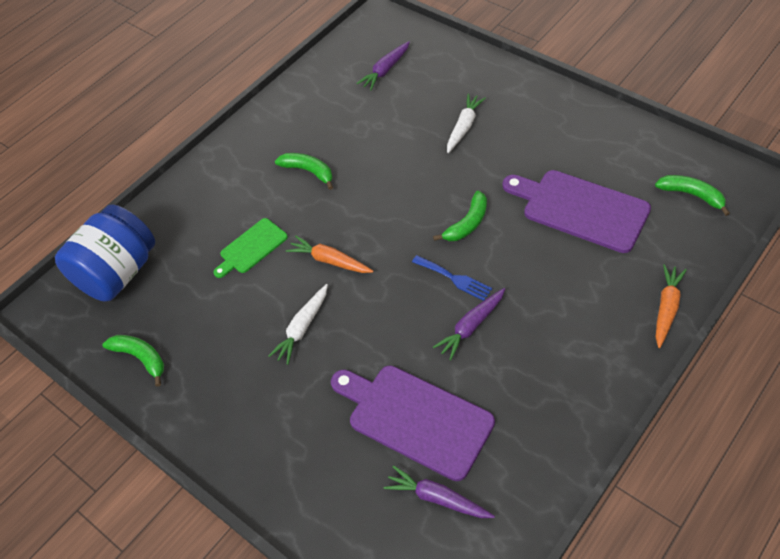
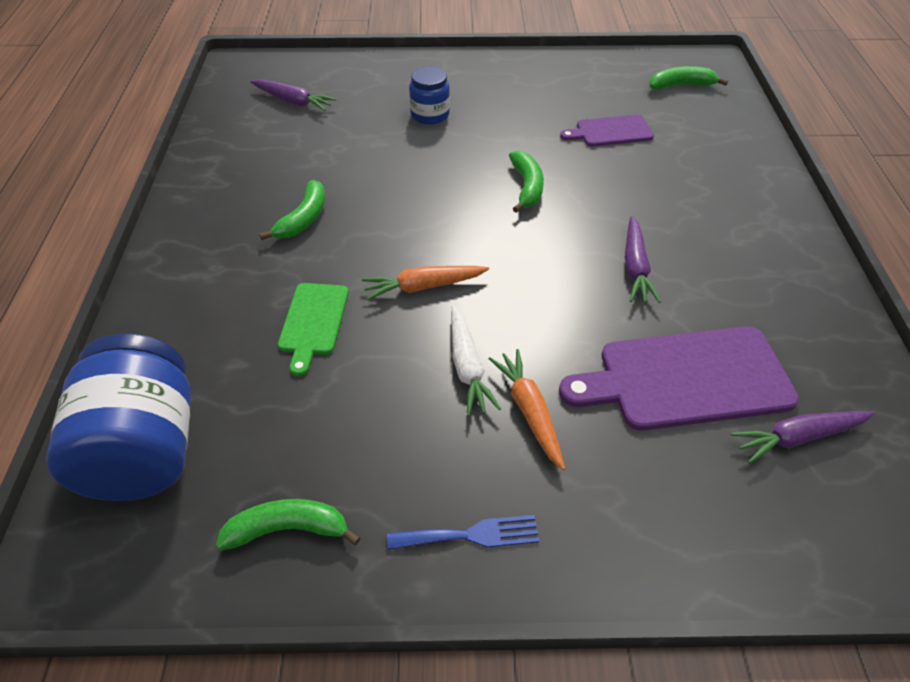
camera: 45 degrees left, 5 degrees down
(308, 171) = (303, 219): green banana -> green banana turned 120 degrees clockwise
(385, 70) = (293, 102): purple carrot -> purple carrot turned 60 degrees counterclockwise
(454, 279) = (570, 236): blue fork -> blue fork (471, 535)
(464, 127) = (430, 115): white carrot -> blue jar
(580, 209) = (610, 131): purple cutting board -> purple cutting board, size x0.56
(666, 308) = (766, 169): orange carrot -> orange carrot (529, 411)

